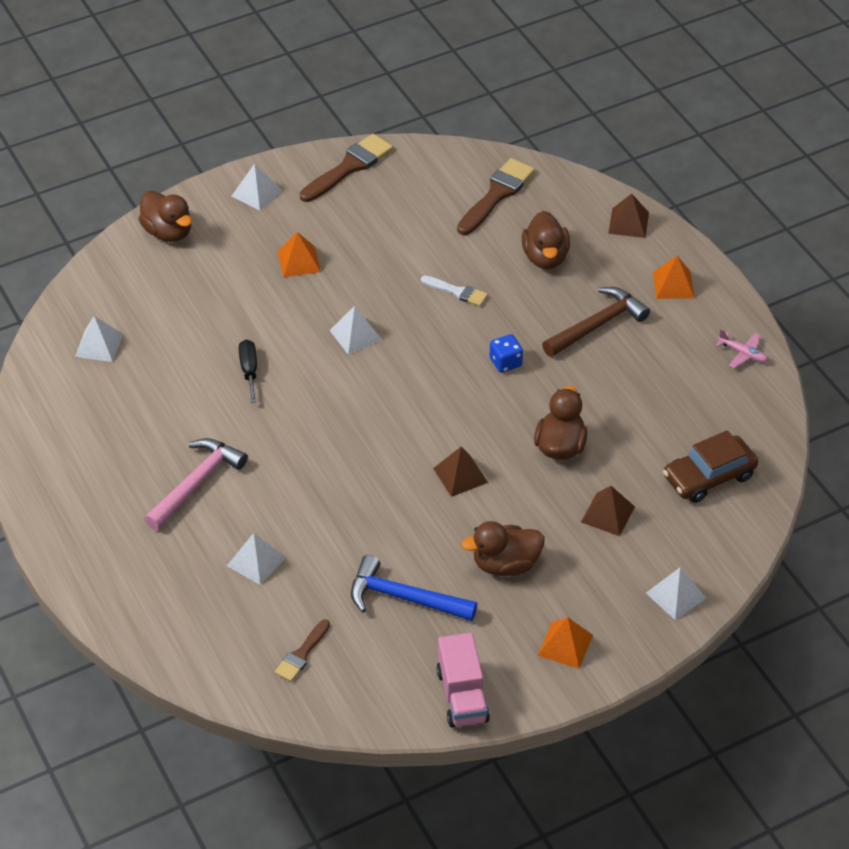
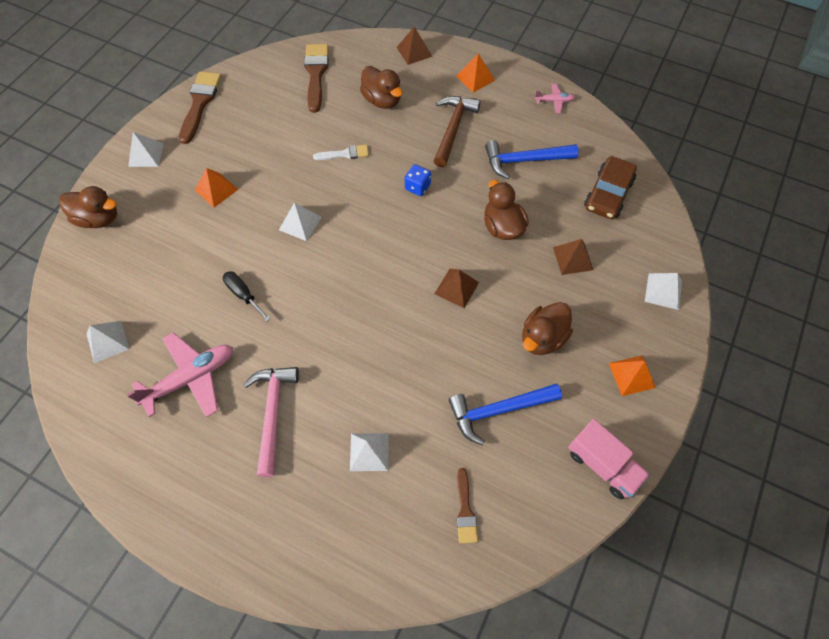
camera: 35 degrees left, 15 degrees up
(148, 415) = (191, 378): none -> pink plane
(647, 396) = (524, 160): none -> blue hammer

